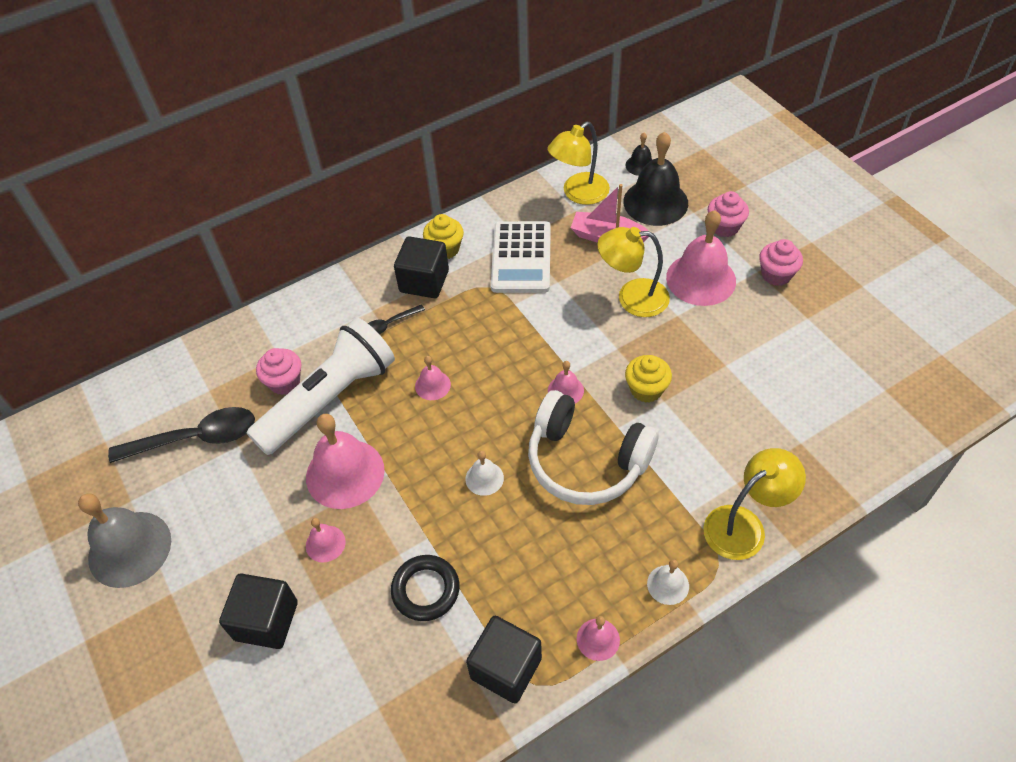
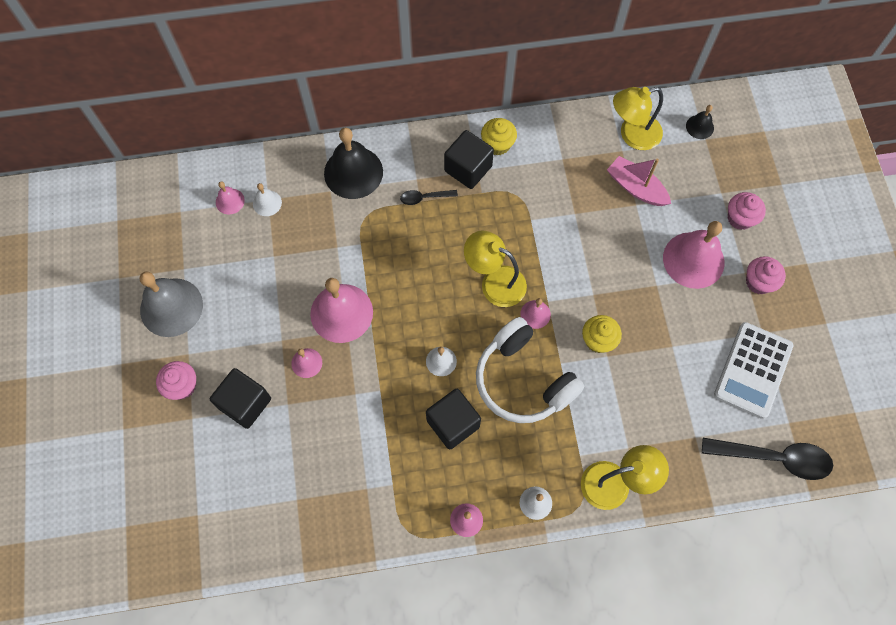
camera: 20 degrees right, 15 degrees up
(196, 438) = (245, 237): black spoon -> black spoon (774, 458)
(209, 394) = (267, 203): none -> white bell
(284, 382) = (326, 216): pink cupcake -> pink cupcake (182, 386)
(329, 399) = (354, 245): white flashlight -> none
(425, 590) = (362, 429): black ring -> none
(432, 385) = (435, 266): pink bell -> pink bell (230, 201)
(506, 668) = (393, 511): black cube -> black cube (453, 423)
(521, 258) = (555, 178): white calculator -> white calculator (753, 370)
(632, 297) = (628, 253): yellow lamp -> yellow lamp (494, 282)
(655, 202) = (694, 170): black bell -> black bell (353, 172)

